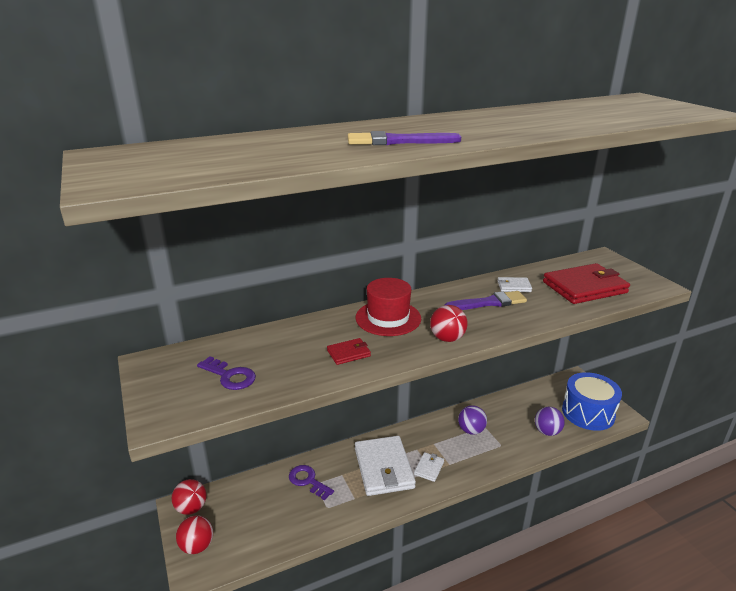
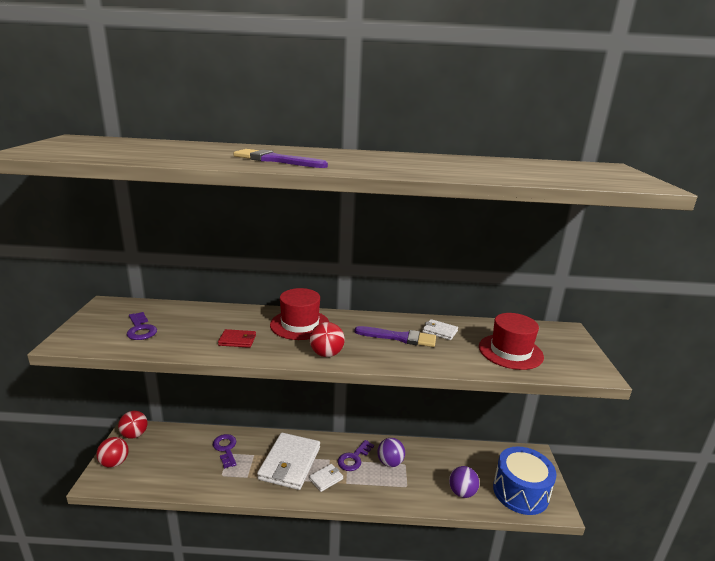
camera: 25 degrees right, 5 degrees down
(437, 439) = (354, 458): none -> purple key
(585, 287) = (510, 351): red wallet -> red hat

